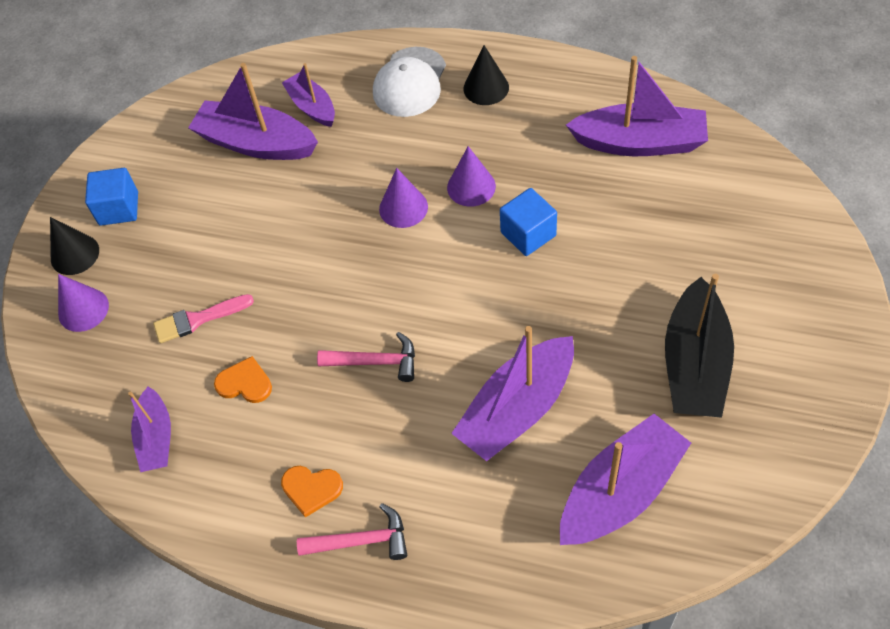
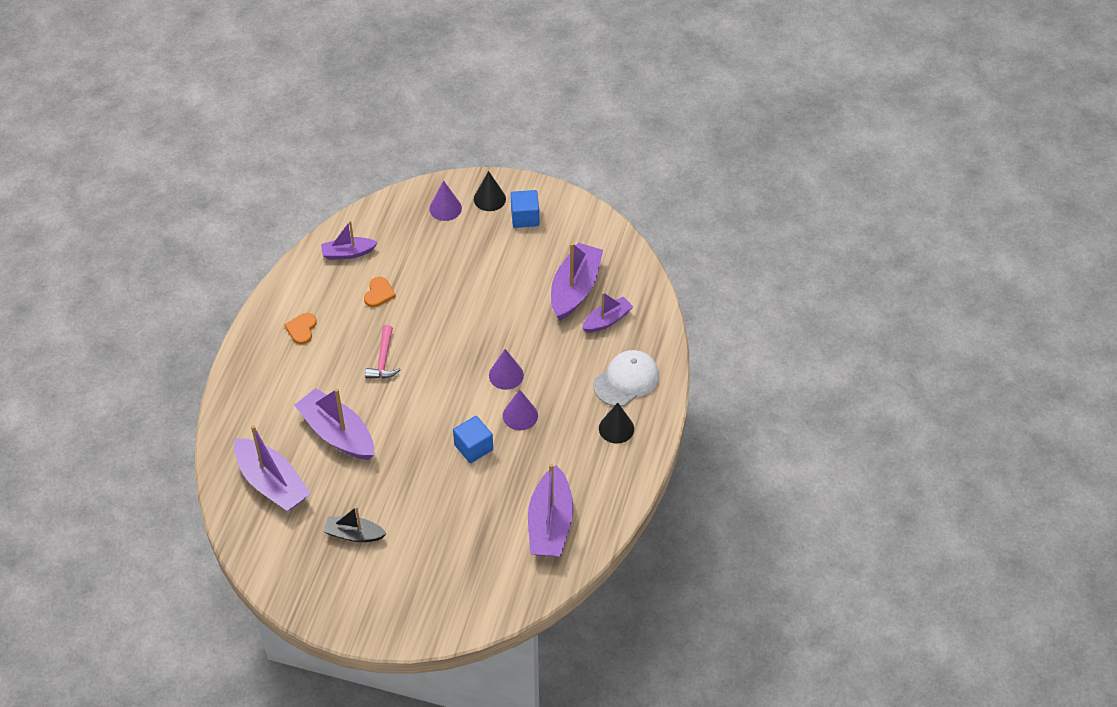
camera: 85 degrees right, 5 degrees down
(198, 319) = (429, 267): pink brush -> none
(362, 541) = (265, 354): pink hammer -> none
(410, 82) = (626, 380): white cap -> white cap turned 120 degrees clockwise
(695, 364) = (354, 534): black boat -> black boat, size x0.59

